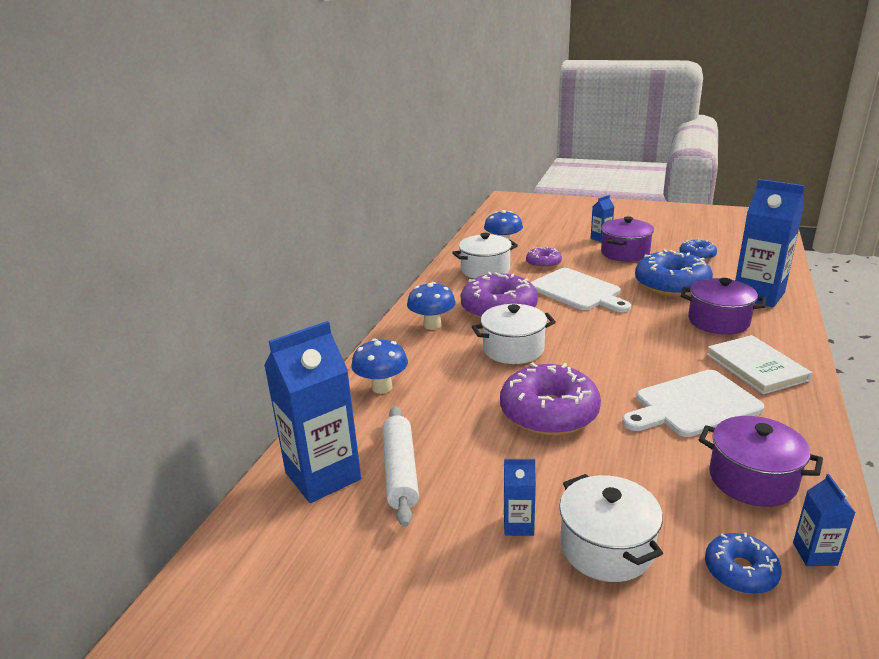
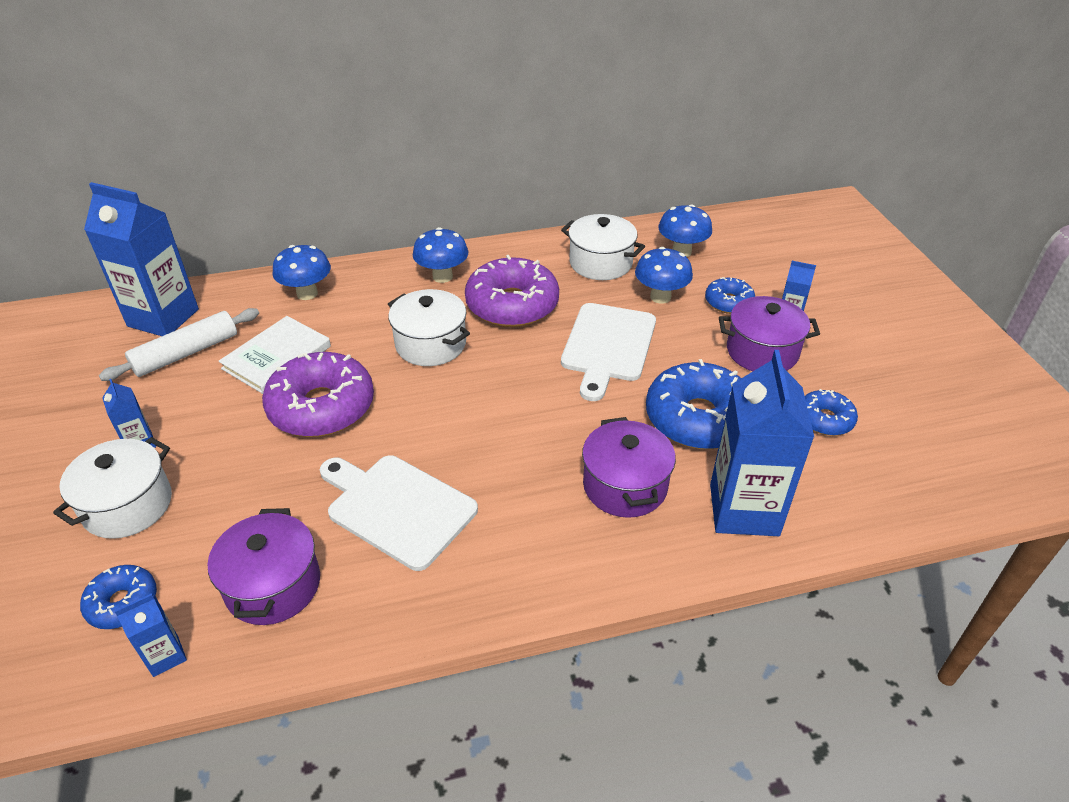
camera: 55 degrees right, 15 degrees up
(543, 263) = (660, 297): purple donut -> blue mushroom
(569, 248) = (728, 302): none -> blue donut
(756, 367) = (522, 546): white book -> white book (277, 357)

